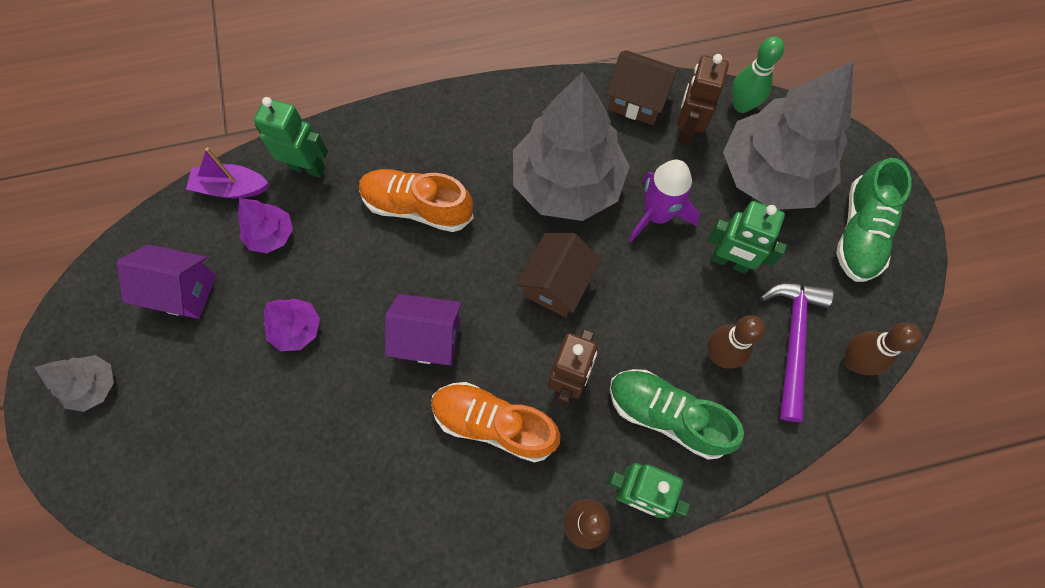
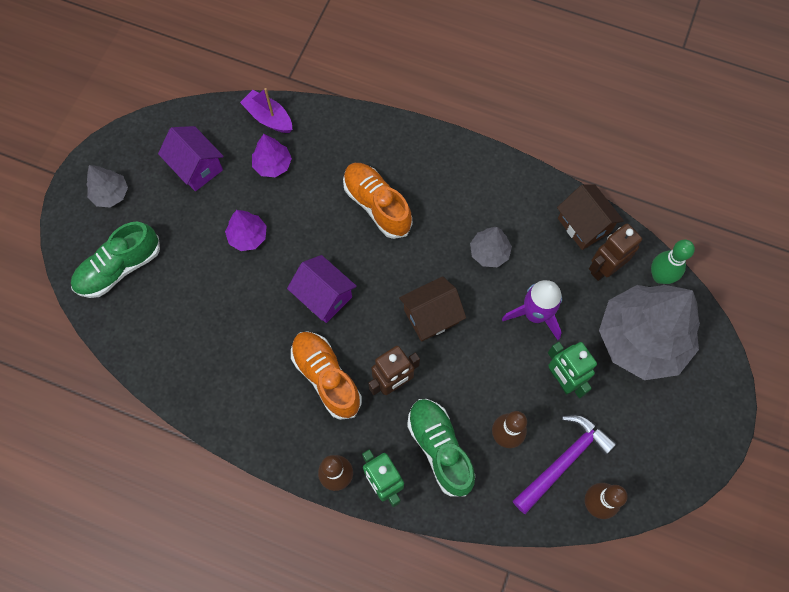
camera: 35 degrees right, 0 degrees up
(307, 167) = (325, 133): green robot -> none
(567, 183) = (489, 252): grey tree -> grey tree, size x0.45
(859, 233) = (674, 422): green shoe -> green shoe (119, 268)

